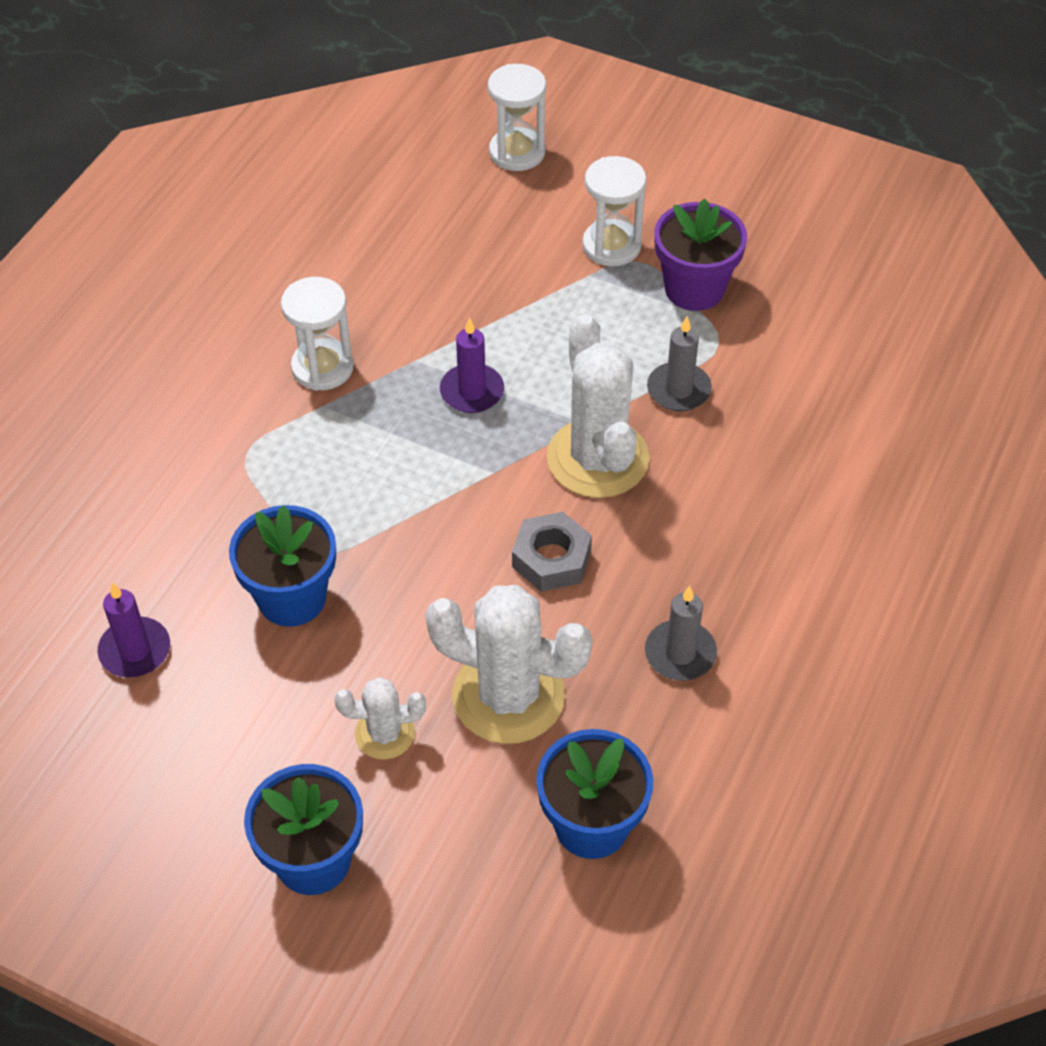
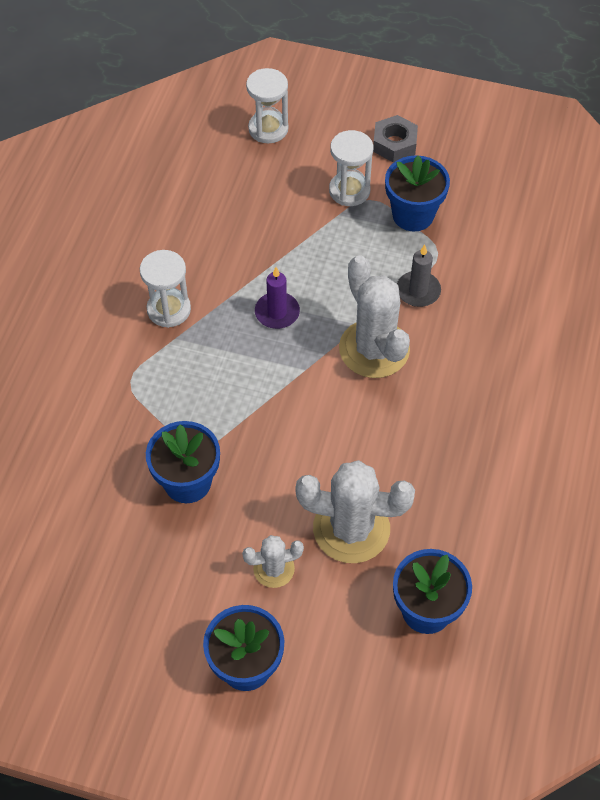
camera: 10 degrees left, 5 degrees up
(135, 650) = (87, 537): purple candle -> none
(551, 559) = (358, 426): grey nut -> grey nut (394, 144)
(680, 653) = (459, 480): grey candle -> none
(694, 289) = (413, 215): purple flower pot -> blue flower pot

